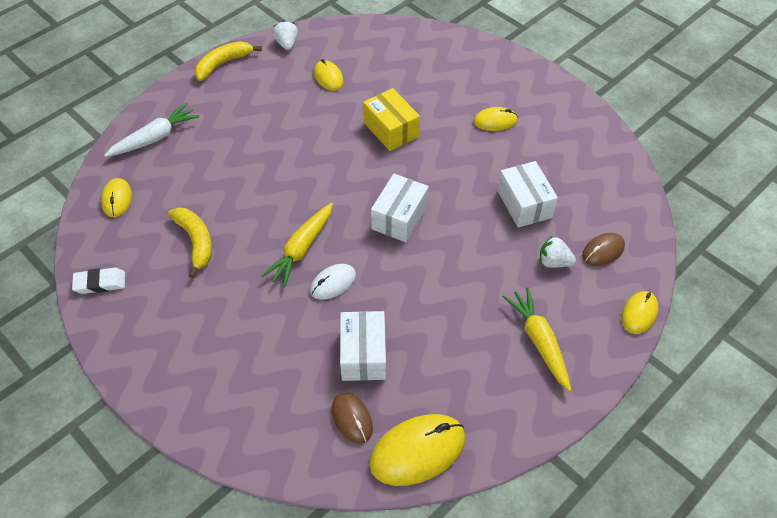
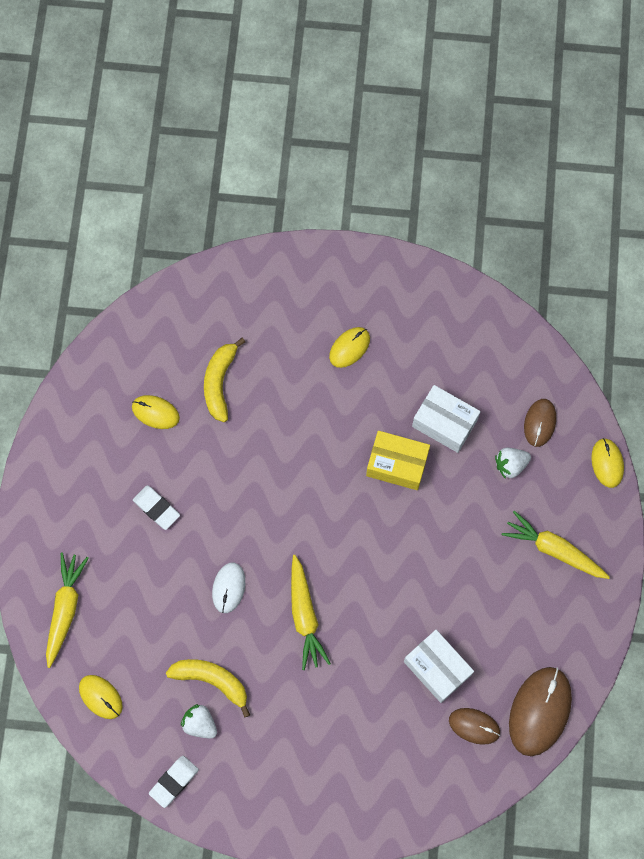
camera: 40 degrees left, 20 degrees up
(155, 138) = (65, 609): white carrot -> yellow carrot
(223, 64) = (39, 475): yellow banana -> yellow banana (220, 382)
(272, 124) = (156, 508): none -> white eraser
(287, 44) = (76, 401): white strawberry -> white strawberry (200, 723)
(333, 283) = (359, 626): white mouse -> white mouse (228, 588)
(391, 130) = (267, 430): yellow box -> yellow box (397, 464)
(399, 217) = (356, 519): white box -> none
(417, 451) = (539, 711): yellow mouse -> brown mouse

